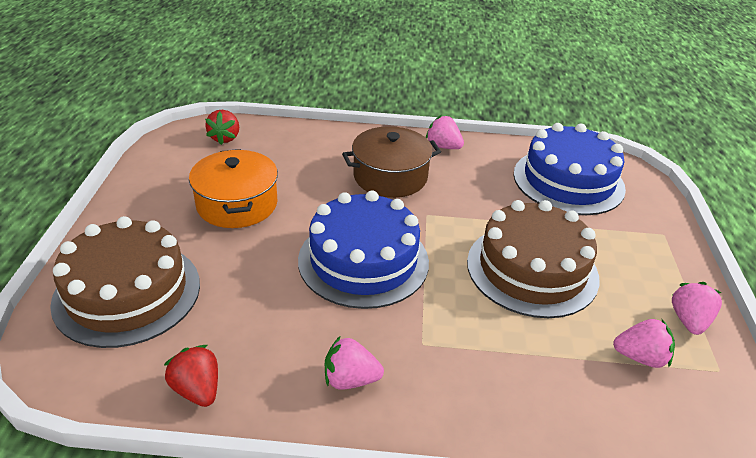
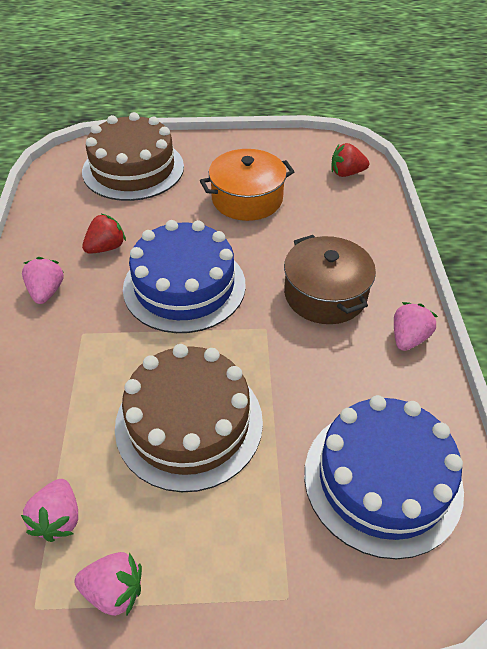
camera: 85 degrees right, 10 degrees up
(197, 389) = (44, 218): red strawberry -> red strawberry (106, 247)

